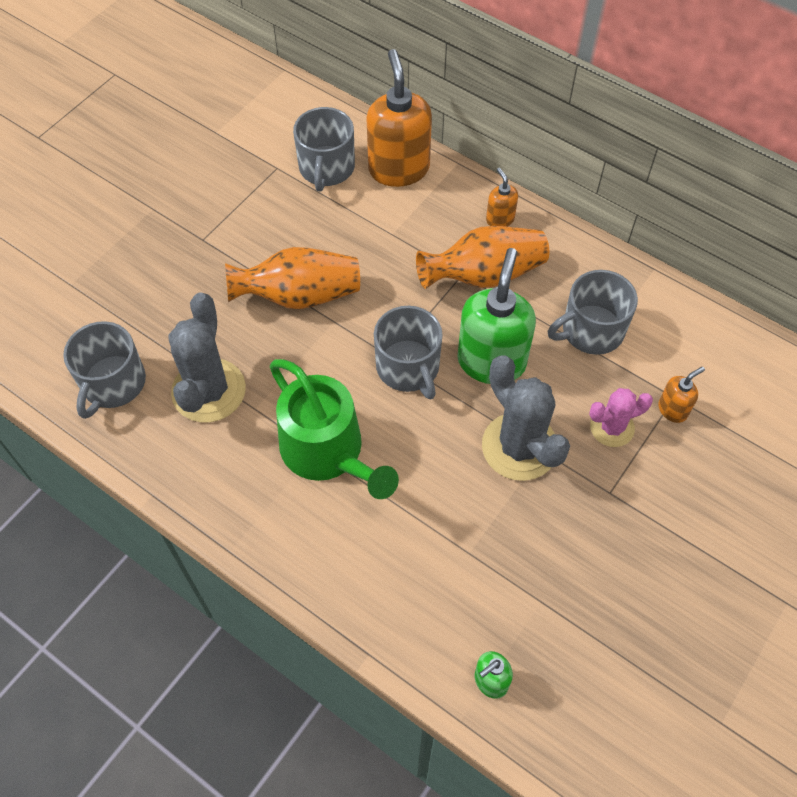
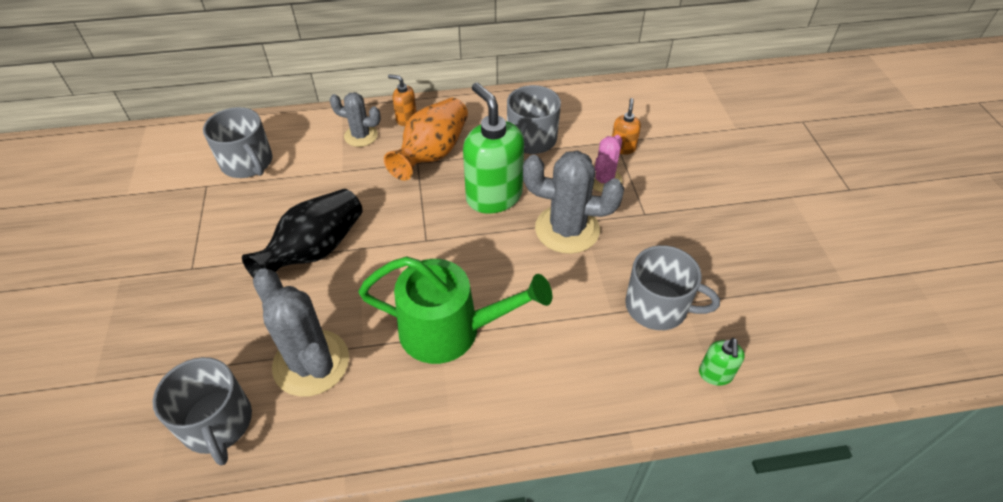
camera: 45 degrees left, 10 degrees down
(299, 295) = (315, 250): orange vase -> black vase
(398, 169) = (304, 132): orange soap dispenser -> none
(408, 368) = (445, 238): grey mug -> grey mug (658, 306)
(442, 208) = (361, 136): none -> grey cactus

